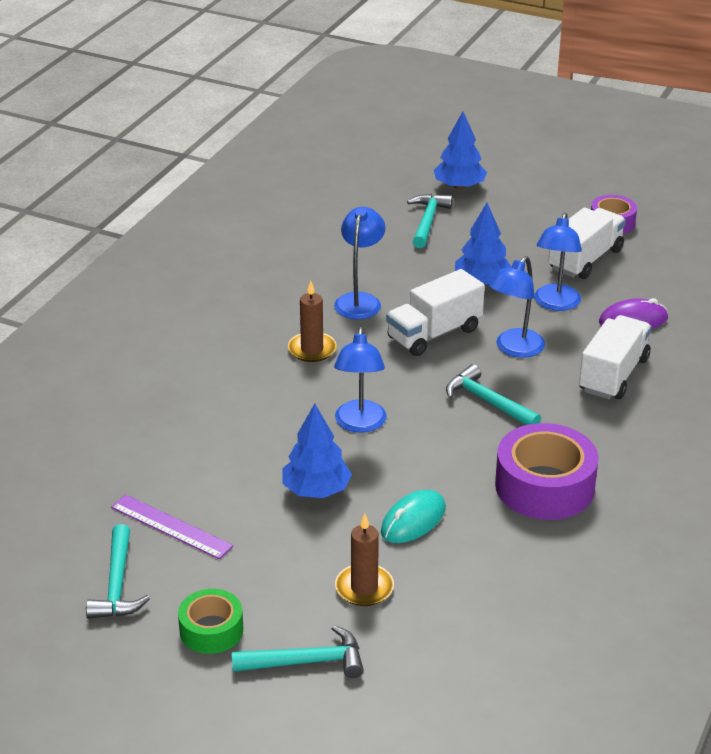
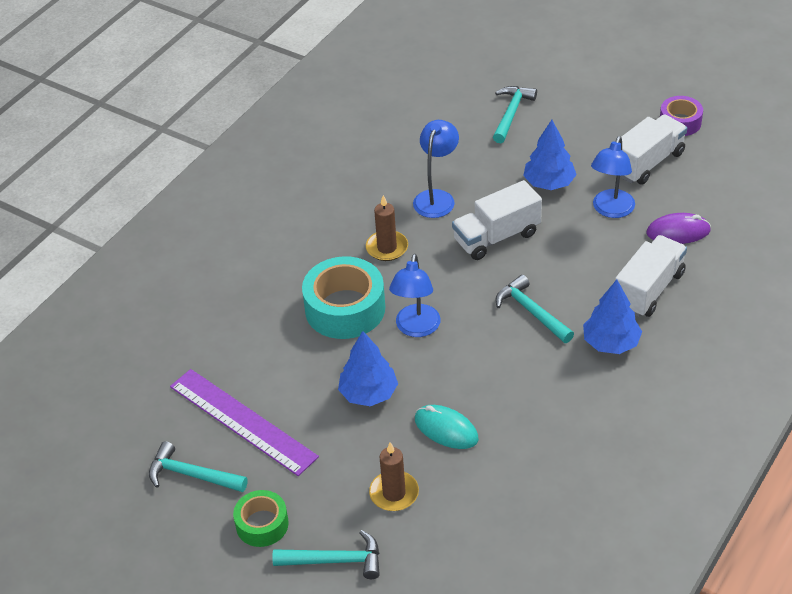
camera: 10 degrees right, 10 degrees up
(117, 585) = (191, 475): turquoise hammer -> turquoise hammer turned 105 degrees clockwise
(171, 526) = (242, 421): purple ruler -> purple ruler, size x1.55
(274, 409) = (345, 308): none -> turquoise tape
(413, 520) = (446, 429): turquoise mouse -> turquoise mouse turned 75 degrees clockwise
(459, 186) = (546, 76): blue tree -> blue tree (611, 343)
(514, 349) = (565, 257): blue lamp -> none
(544, 486) = (565, 402): purple tape -> none

